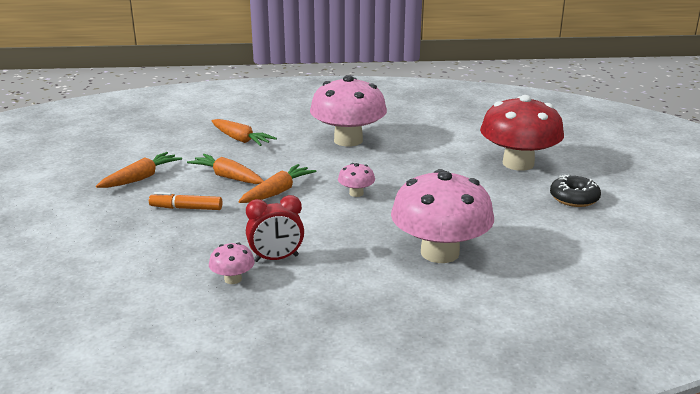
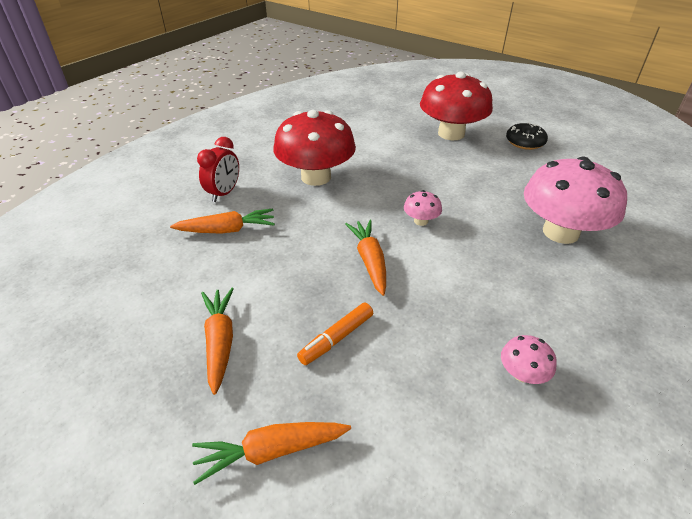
camera: 50 degrees left, 15 degrees up
(227, 177) = (299, 277): orange carrot -> orange carrot (270, 451)
(276, 259) = (503, 324): red clock -> red clock (224, 193)
(348, 140) = (316, 177): pink mushroom -> red mushroom

